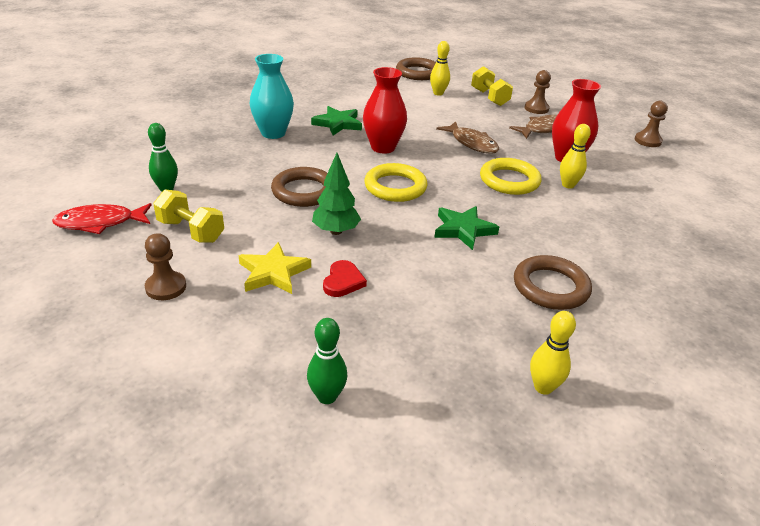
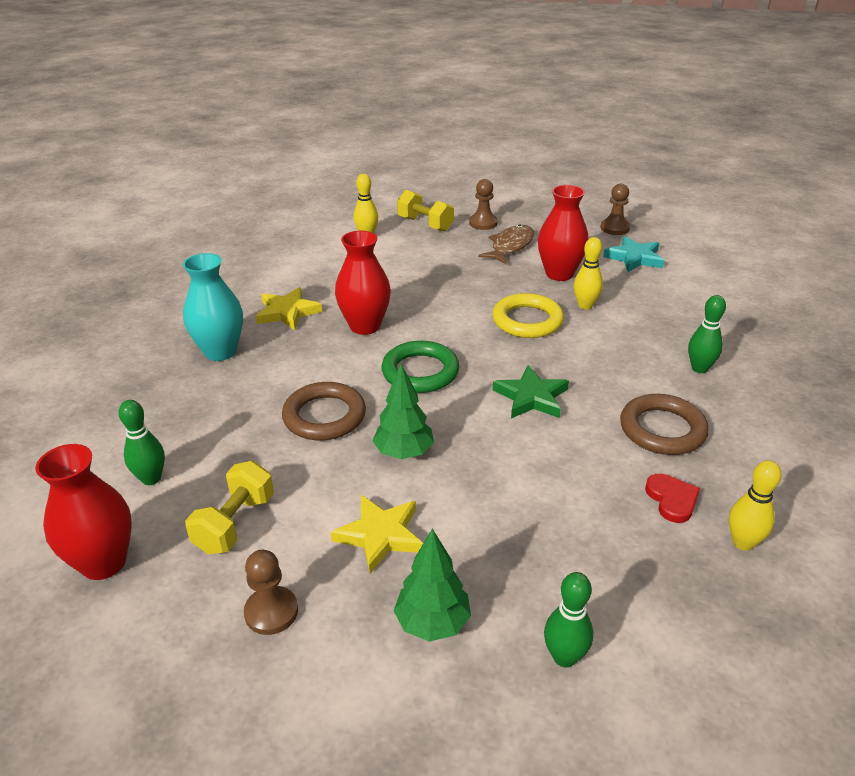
camera: 25 degrees left, 0 degrees up
(100, 223) = (104, 563): red fish -> red vase
(191, 231) = (235, 523): yellow dumbbell -> yellow dumbbell turned 75 degrees counterclockwise
(257, 336) = (432, 623): none -> green tree
(338, 124) = (287, 312): green star -> yellow star
(343, 281) = (464, 512): red heart -> red heart (672, 500)
(395, 187) = (420, 372): yellow ring -> green ring
(418, 73) = (322, 215): brown ring -> none
(472, 143) = (454, 288): brown fish -> none
(627, 258) = (699, 368): none -> green bowling pin
(645, 166) = (634, 258): none -> turquoise star

